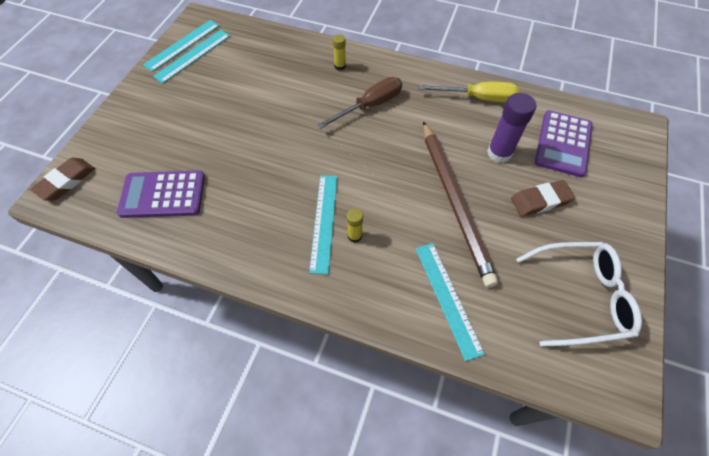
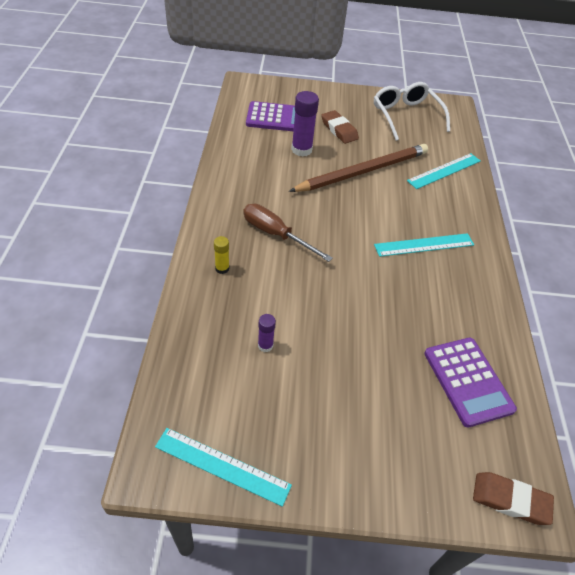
camera: 110 degrees left, 10 degrees down
(193, 56) = (243, 439): turquoise ruler -> none
(256, 78) = (265, 345): none -> purple glue stick
(354, 236) = (426, 224): yellow glue stick -> none
(478, 98) = (240, 163): yellow screwdriver -> none

